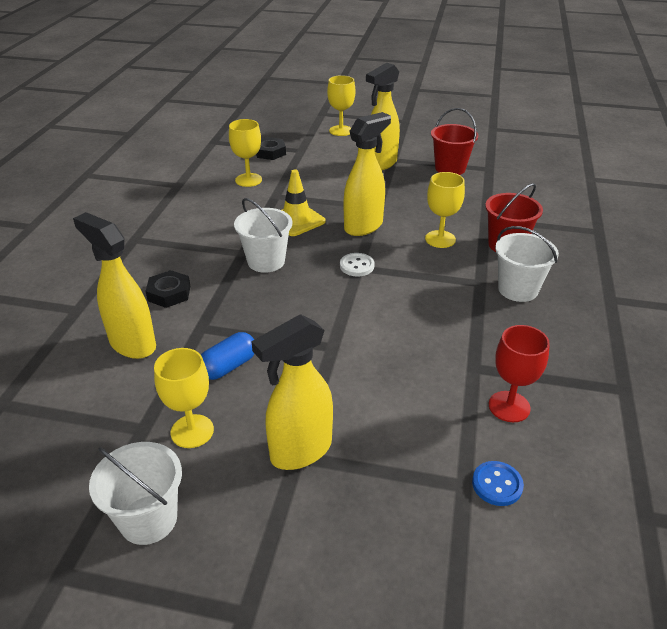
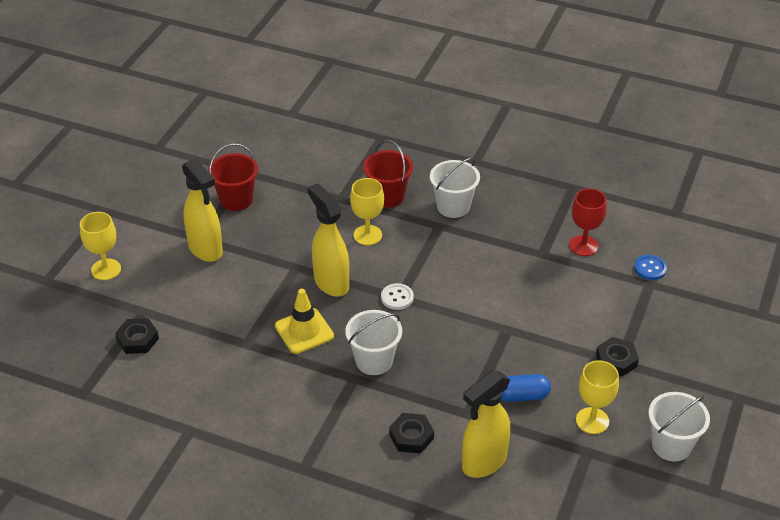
camera: 80 degrees left, 5 degrees up
(228, 366) = (522, 396): blue capsule -> blue capsule turned 60 degrees counterclockwise
(248, 180) = (202, 364): yellow goblet -> none
(300, 451) = (616, 360): yellow spray bottle -> black nut

